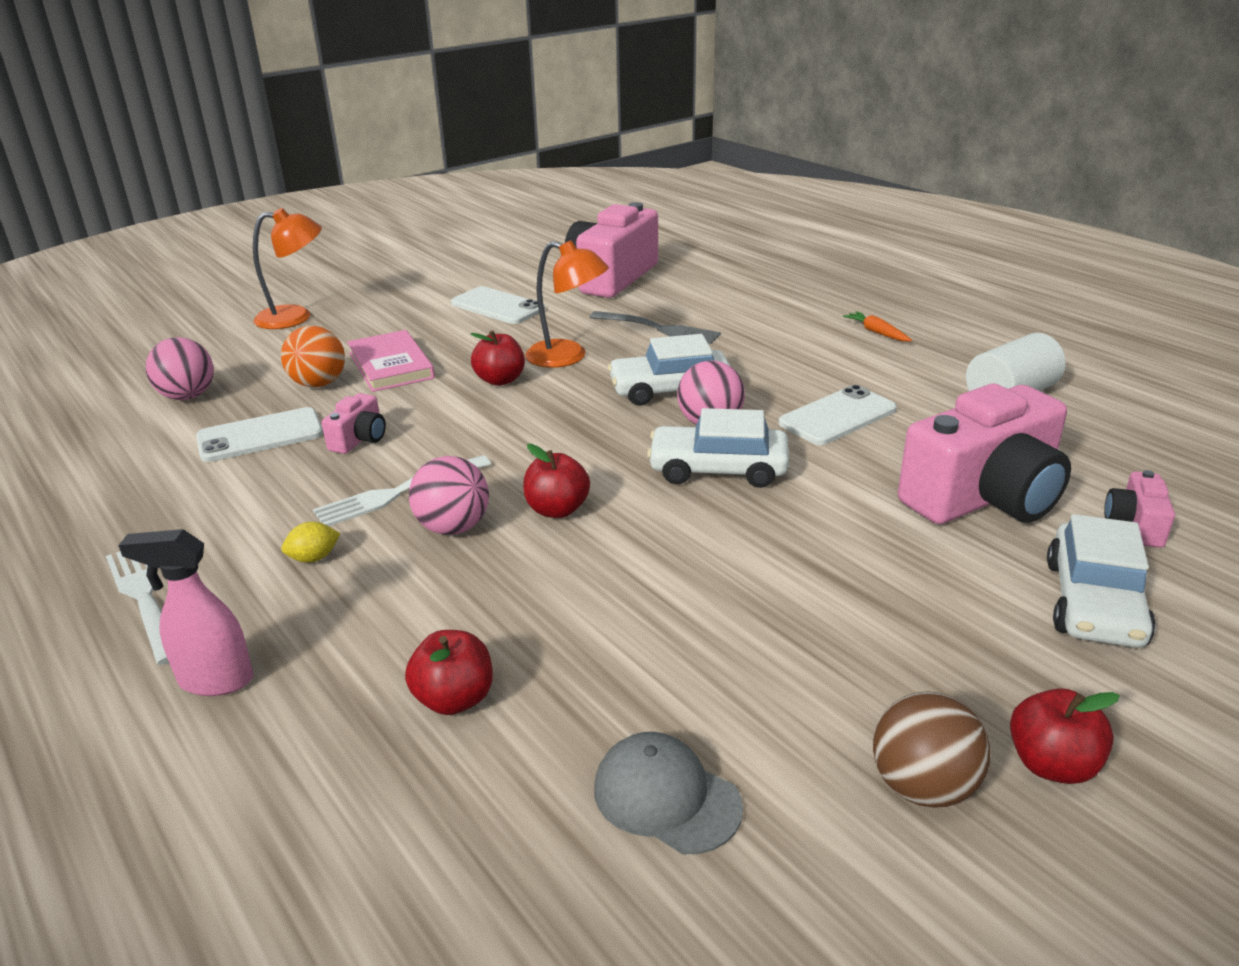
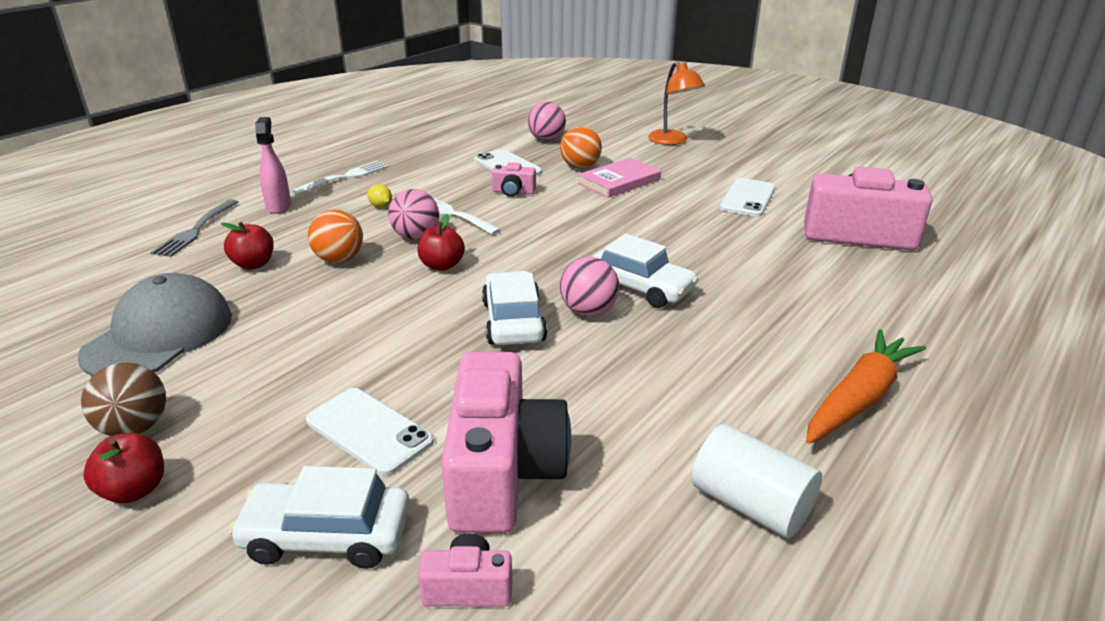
camera: 75 degrees right, 0 degrees up
(488, 601) = (339, 259): none -> orange ball
(500, 380) = (618, 219): red apple -> none
(567, 357) = (673, 238): orange lamp -> none
(658, 328) = (761, 269): grey fork -> grey fork (196, 230)
(666, 797) = (159, 335): grey cap -> grey cap, size x1.73
(670, 390) = (640, 287): white car -> white car turned 150 degrees clockwise
(838, 416) = (633, 377): white phone -> white phone (369, 431)
(877, 332) = (859, 398): orange carrot -> orange carrot, size x2.18
(985, 497) = (502, 472): pink camera -> pink camera turned 135 degrees counterclockwise

